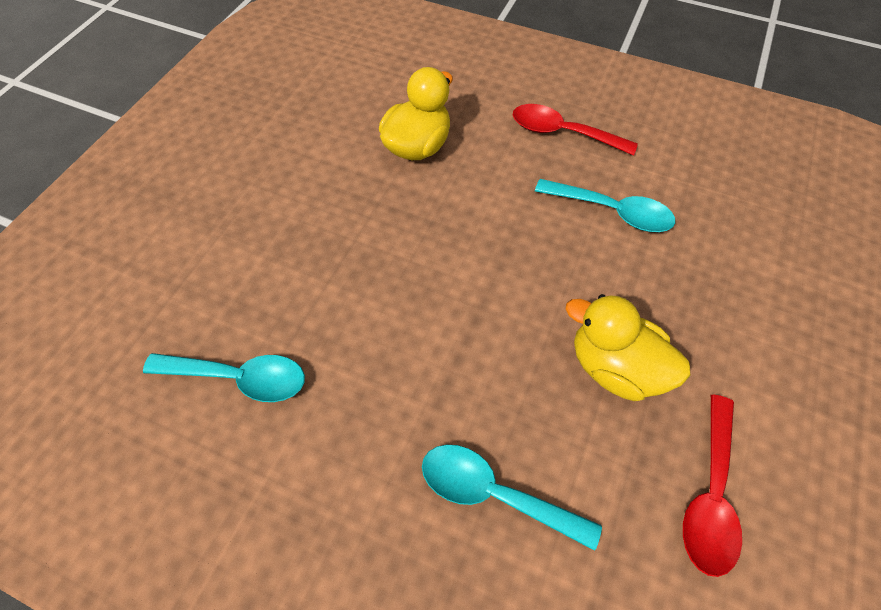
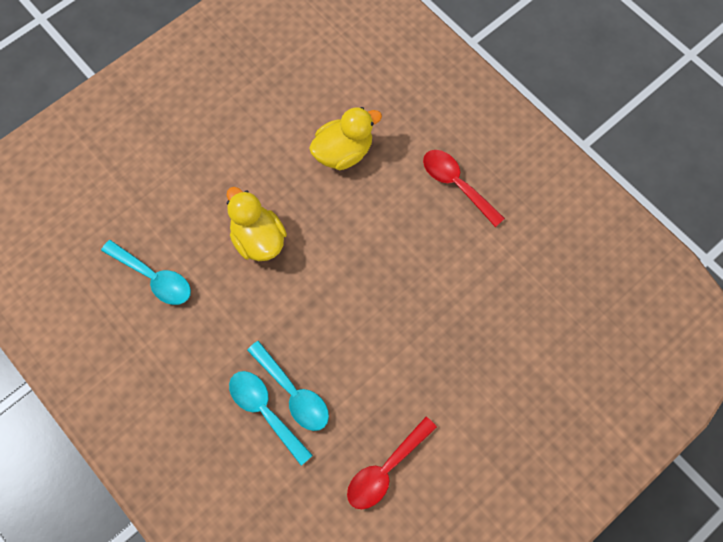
camera: 25 degrees right, 10 degrees up
(612, 211) = (450, 265): turquoise spoon -> turquoise spoon (293, 393)
(614, 367) = (379, 373): yellow duck -> yellow duck (258, 239)

